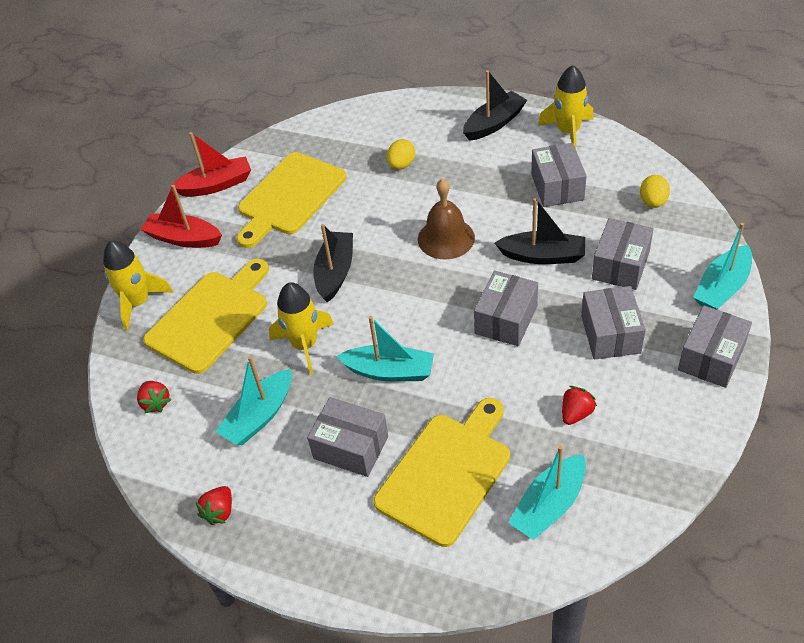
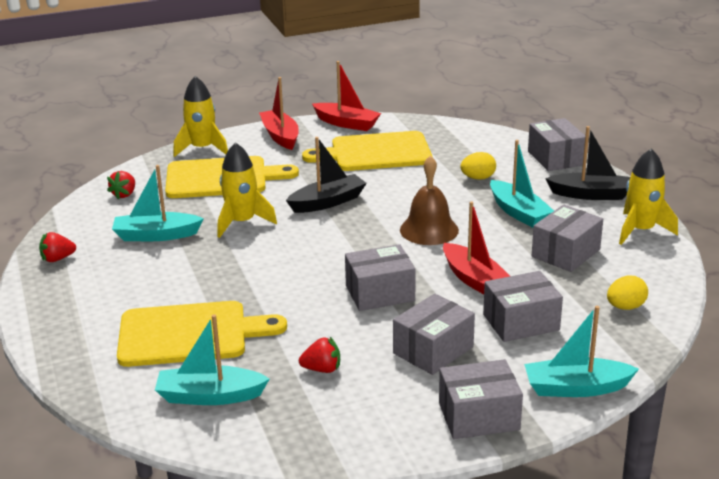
camera: 45 degrees right, 20 degrees down
(351, 447) = (169, 283): grey box -> grey box (555, 158)
(389, 371) = (260, 266): turquoise boat -> turquoise boat (518, 212)
(542, 256) = (475, 280): black boat -> red boat

